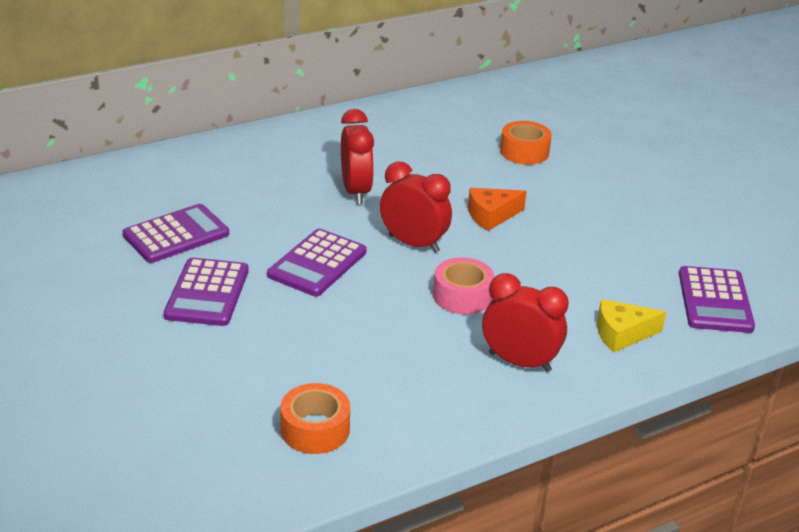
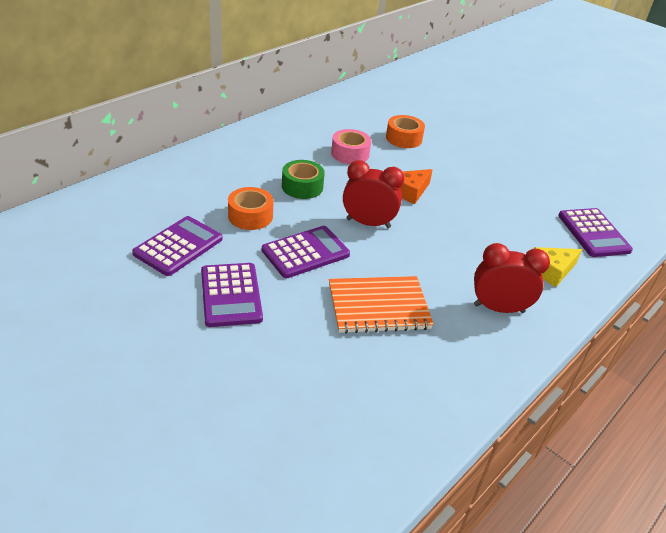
camera: 20 degrees left, 5 degrees up
(315, 429) = (384, 404): orange tape -> orange tape (250, 216)
(317, 263) = (305, 252): purple calculator -> purple calculator turned 135 degrees counterclockwise
(356, 191) = (302, 187): red clock -> green tape
(370, 334) = (378, 306): none -> orange notebook
(462, 296) = (427, 261): pink tape -> pink tape (350, 154)

